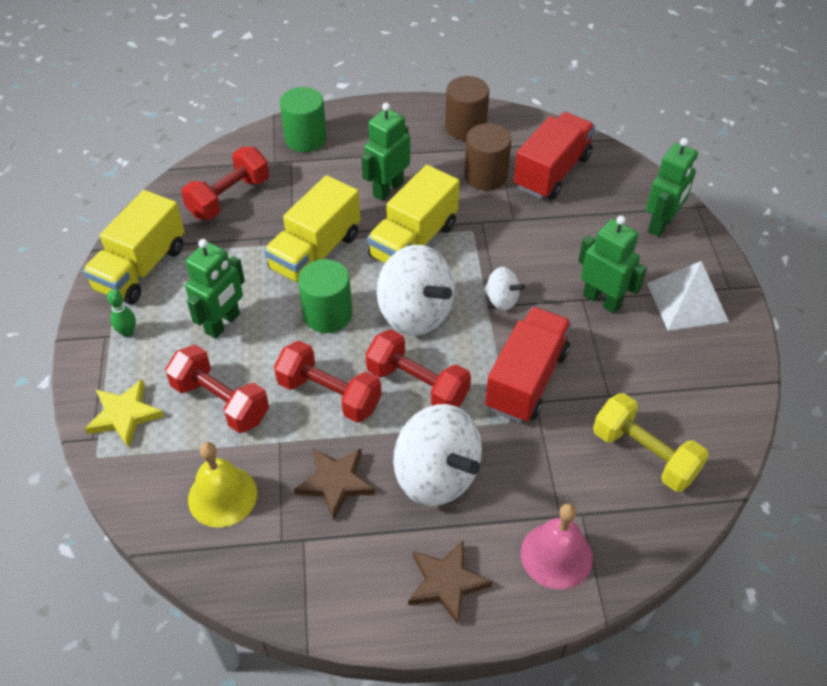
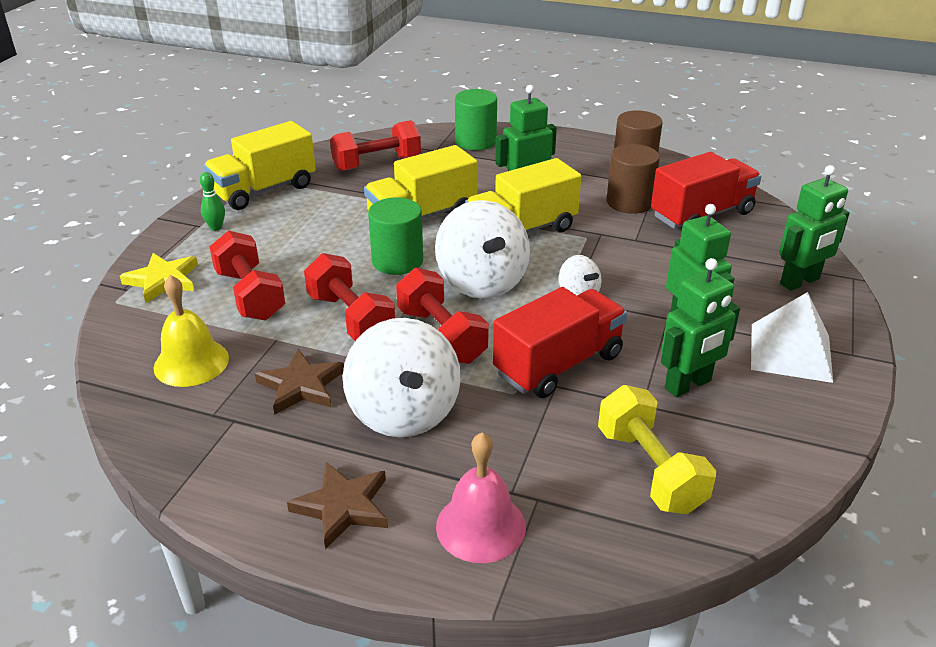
camera: 25 degrees right, 15 degrees down
(223, 324) = (299, 243): green robot -> green robot (688, 385)

